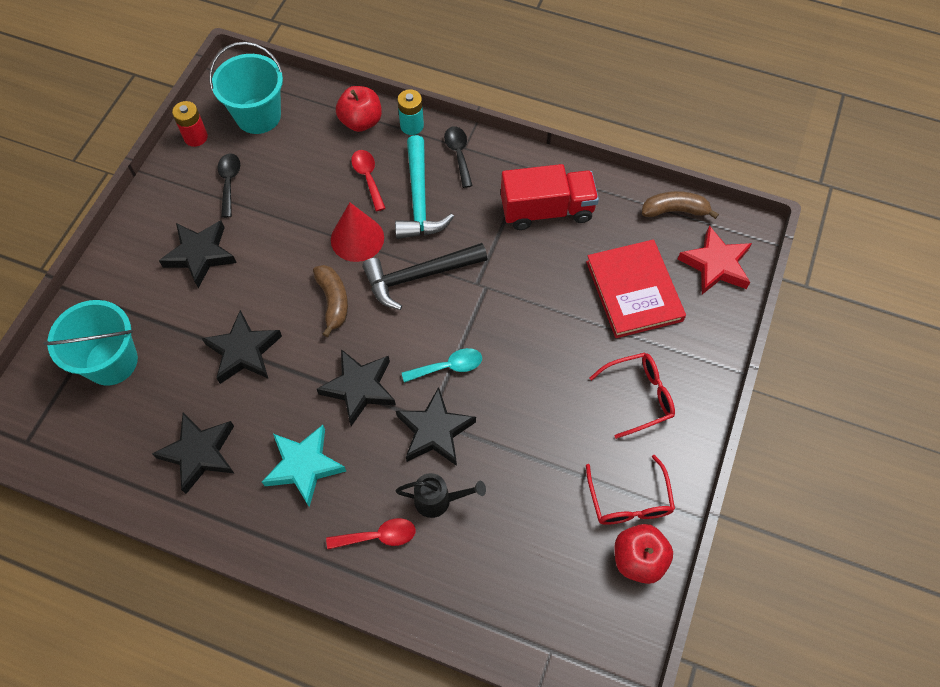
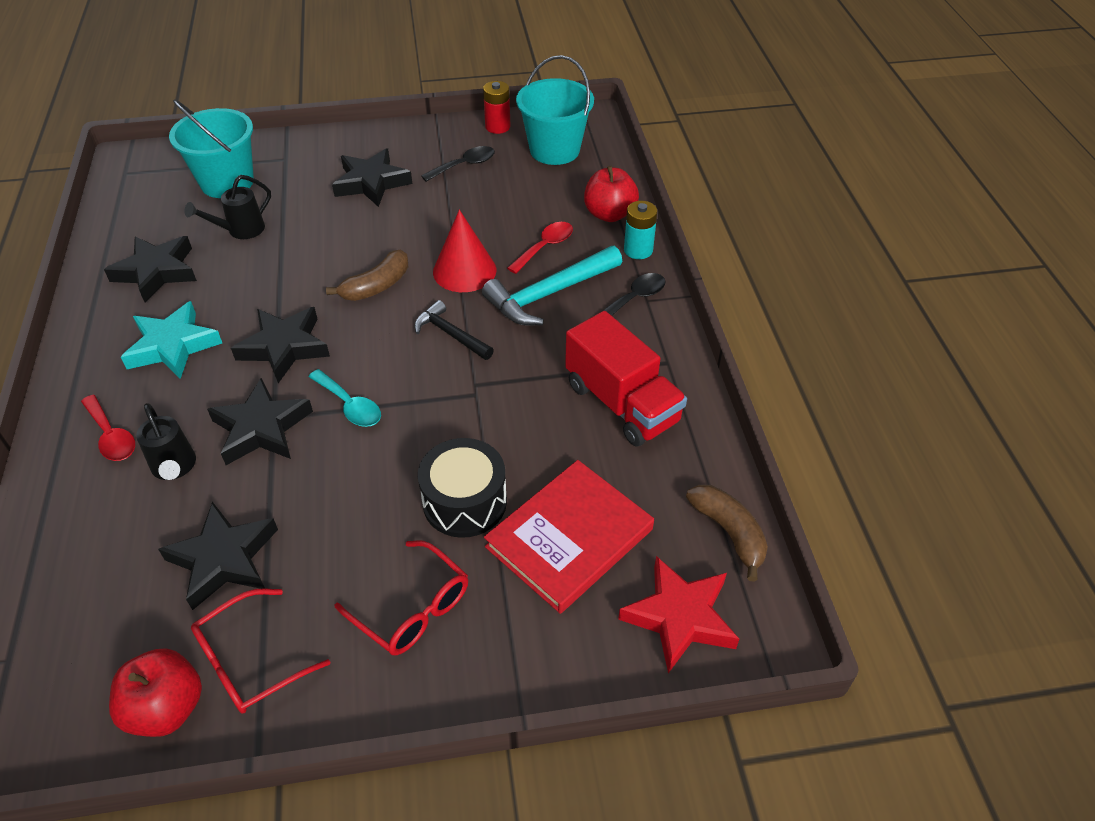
camera: 60 degrees right, 15 degrees down
(191, 372) = (241, 230): none -> black watering can
(244, 351) = (282, 252): black star -> black star (224, 559)
(418, 276) = (450, 334): black hammer -> black hammer, size x0.60
(574, 333) = (465, 502): none -> black drum

